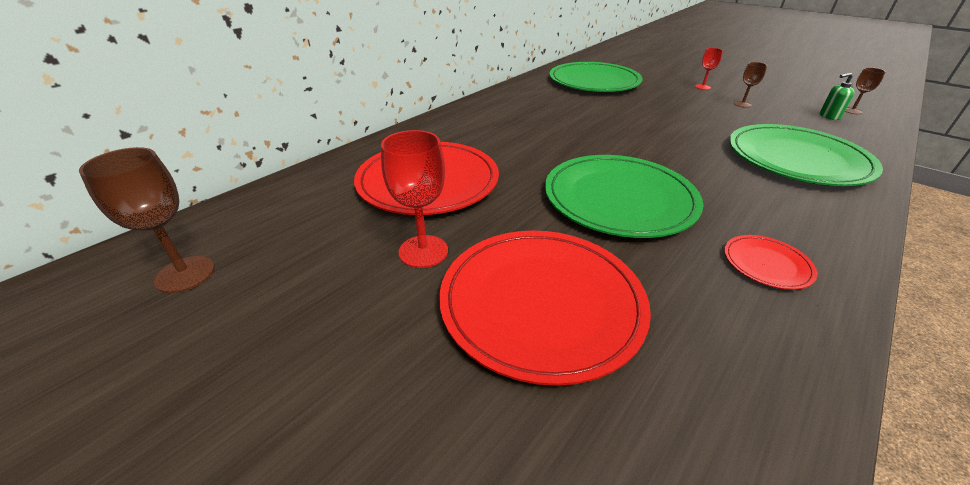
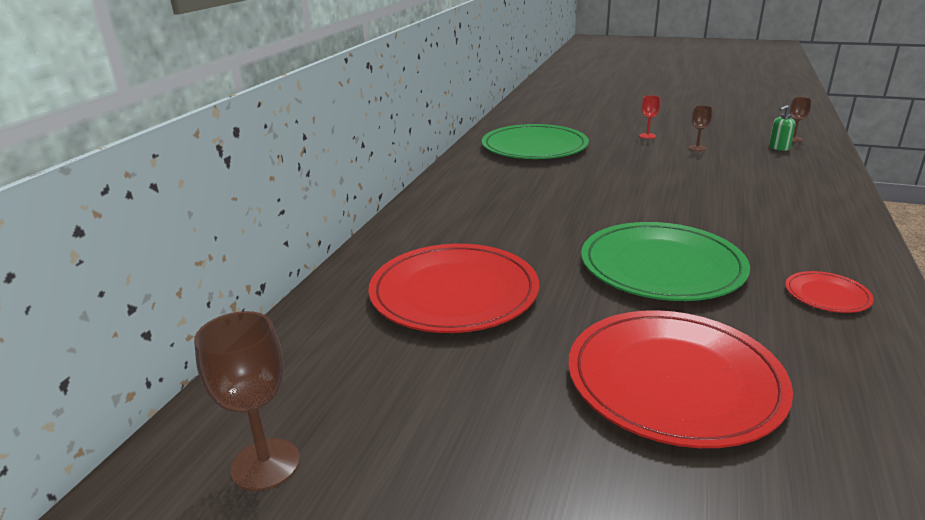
camera: 20 degrees left, 10 degrees down
(423, 251) = (518, 365): red goblet -> none
(797, 159) = (782, 194): green plate -> none

